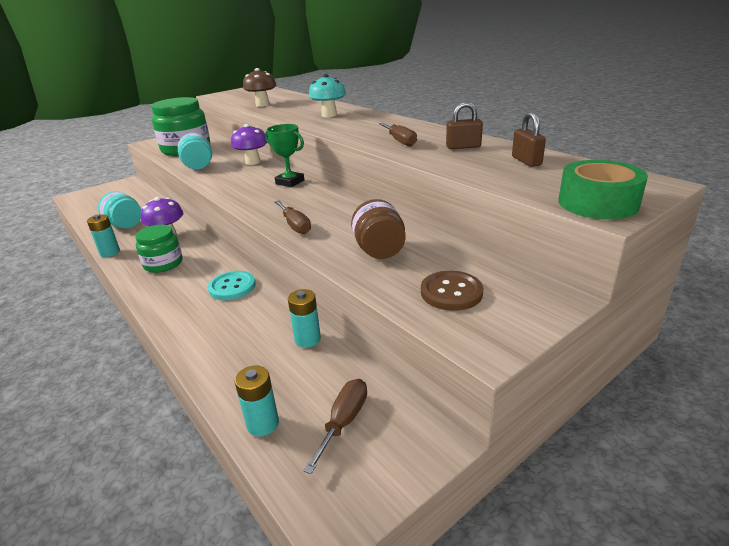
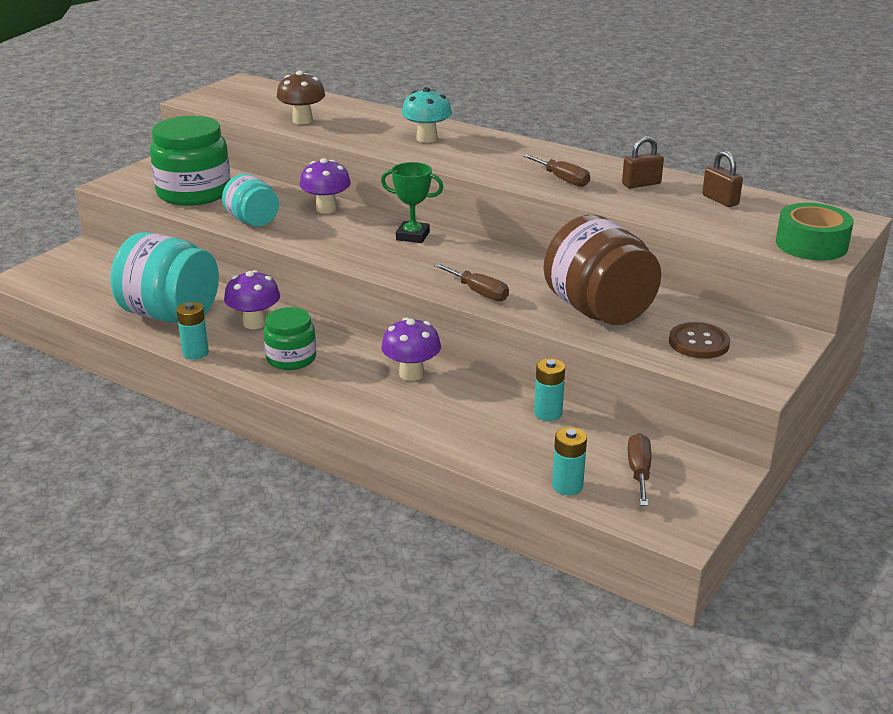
camera: 20 degrees left, 0 degrees up
(125, 225) = (170, 315): turquoise jar -> turquoise jar, size x1.73
(232, 287) = (411, 374): turquoise button -> purple mushroom
(379, 251) = (598, 311): brown jar -> brown jar, size x1.73

